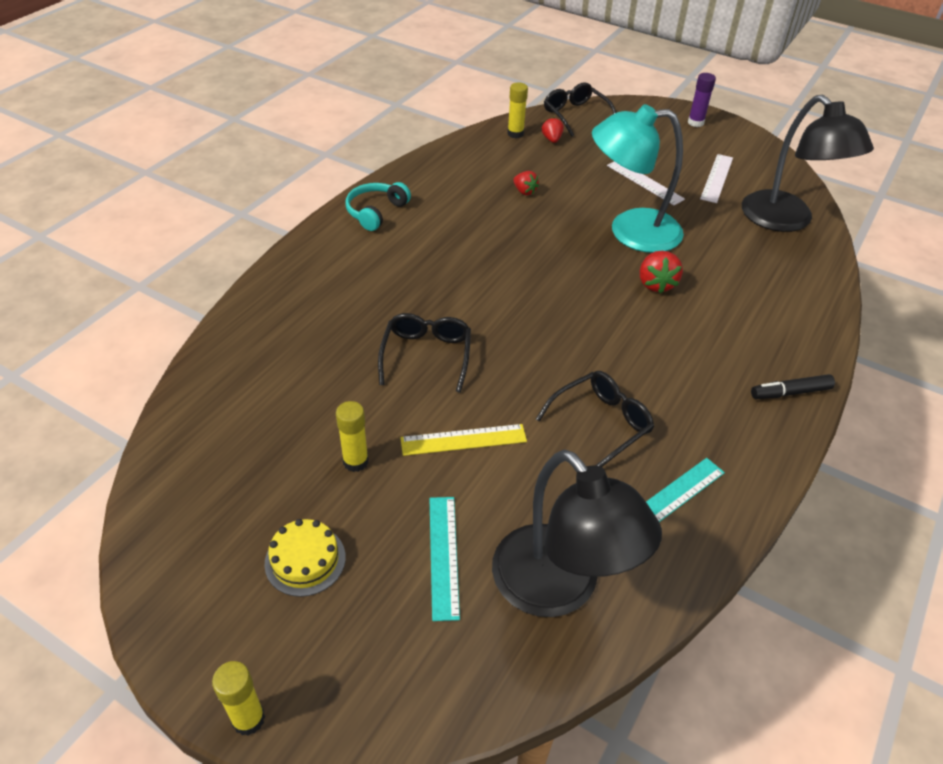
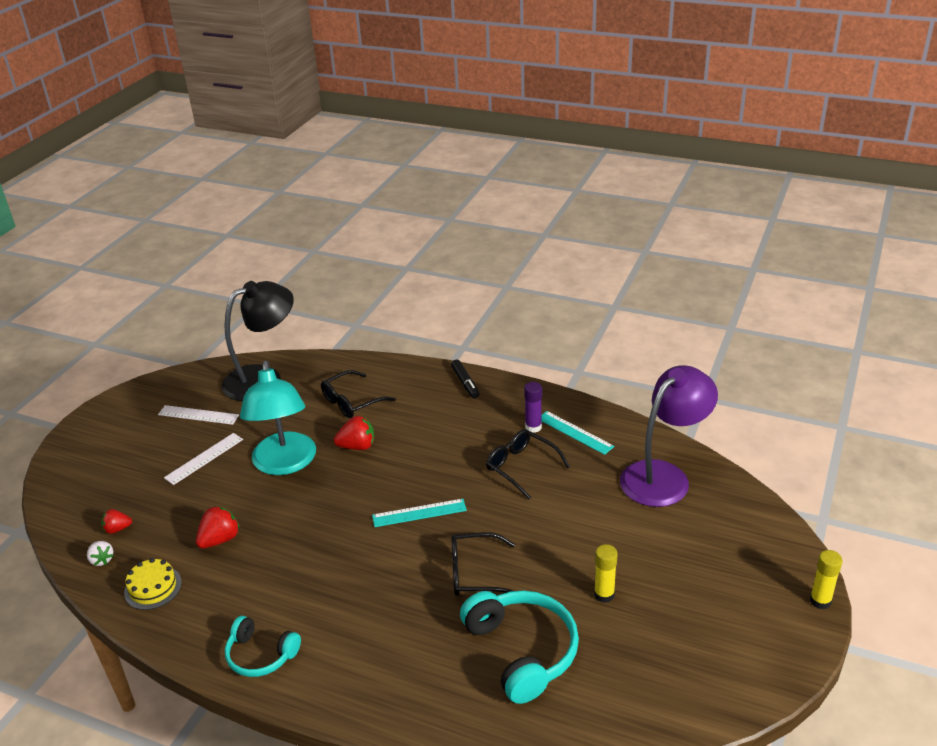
camera: 95 degrees left, 10 degrees down
(305, 560) = (701, 603): yellow cake -> yellow cake (153, 587)
(306, 376) = (522, 651): none -> turquoise headphones
(444, 556) = (664, 531): turquoise ruler -> turquoise ruler (419, 513)
(463, 440) = (561, 536): yellow ruler -> none
(515, 134) = (102, 560): yellow glue stick -> white strawberry
(524, 191) = (220, 539): red strawberry -> red strawberry, size x1.55
(559, 588) = (664, 476): black lamp -> purple lamp
(575, 115) = (66, 515): black glasses -> black glasses (351, 402)
(695, 123) = (96, 428): purple glue stick -> purple glue stick (533, 427)

